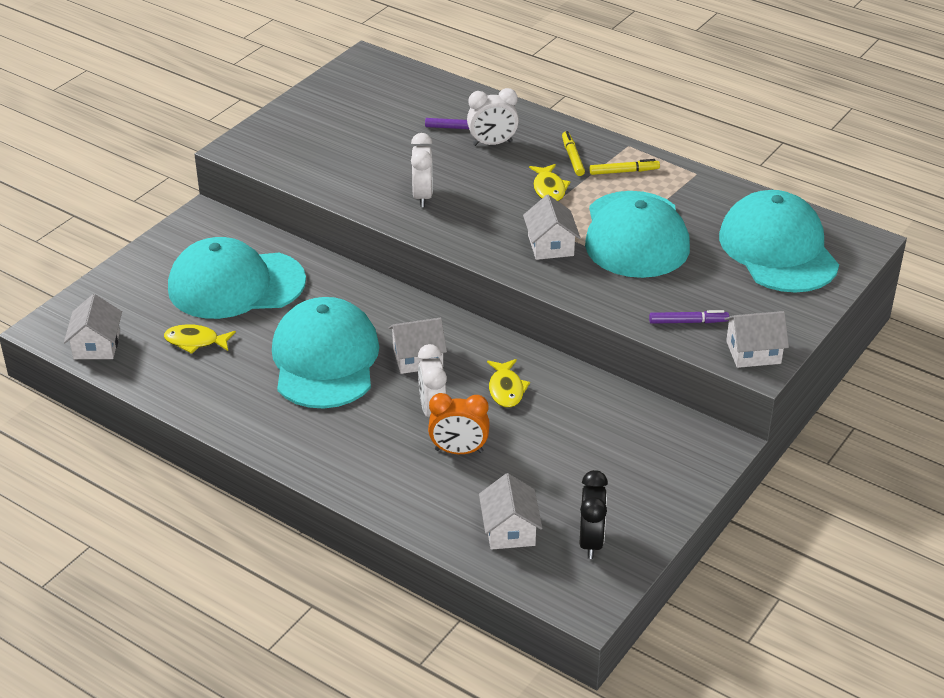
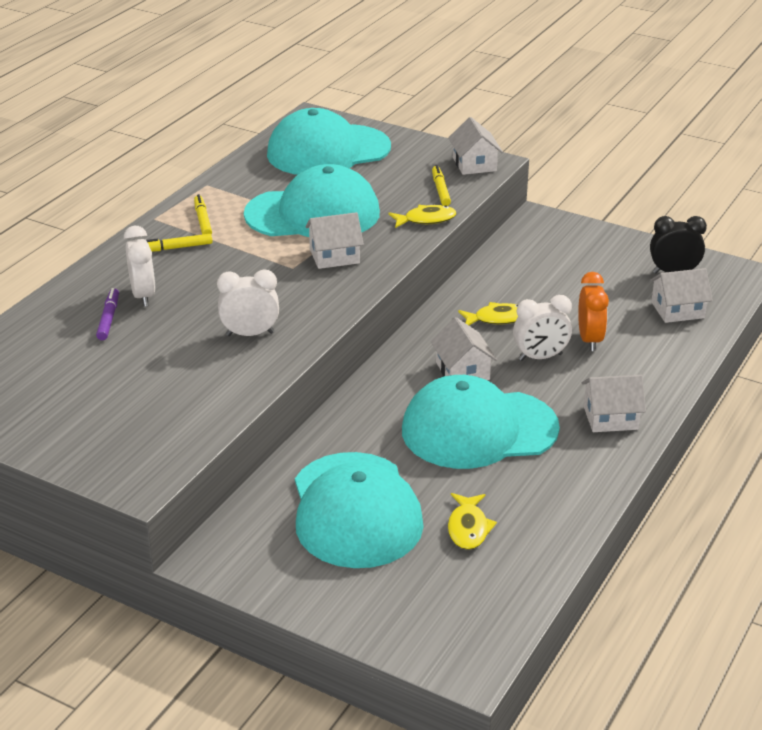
camera: 95 degrees left, 5 degrees down
(96, 345) = (492, 612): white house -> white house (610, 418)
(549, 189) = (234, 260): yellow fish -> yellow fish (426, 220)
(688, 322) = (440, 190): purple marker -> yellow marker

